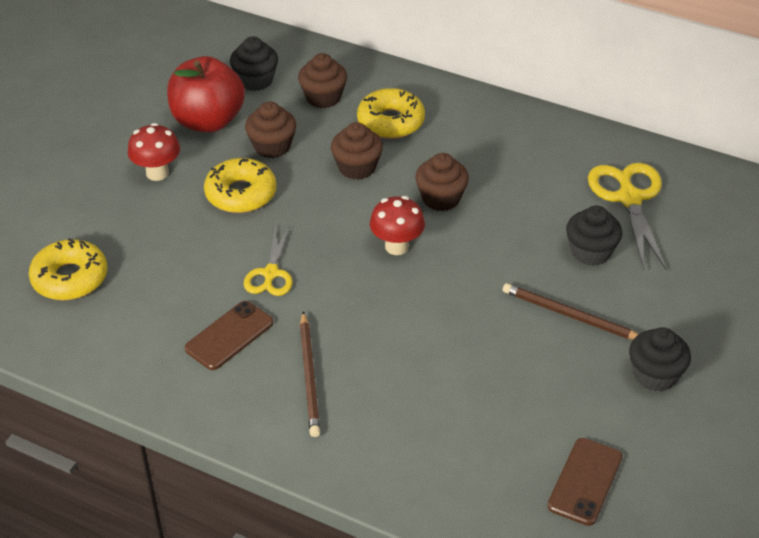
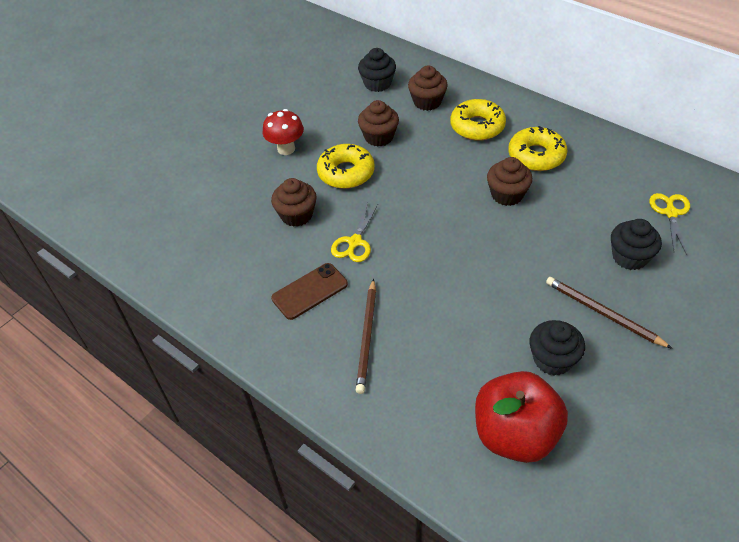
camera: 15 degrees right, 5 degrees up
(70, 278) = (199, 226): yellow donut -> yellow donut (536, 156)
(208, 121) = (334, 112): red apple -> red apple (515, 434)
(357, 167) = (442, 161): brown cupcake -> brown cupcake (296, 215)
(397, 246) = (462, 231): red mushroom -> none
(585, 481) = (593, 478): brown phone -> none
(629, 198) = (670, 213): yellow scissors -> yellow scissors, size x0.62
(655, 375) = (674, 381): black cupcake -> black cupcake (552, 359)

